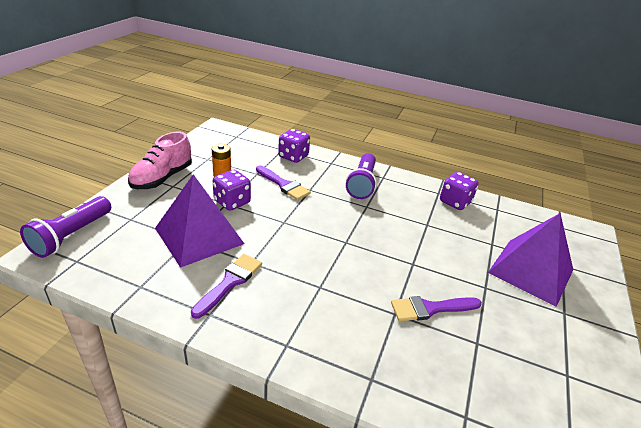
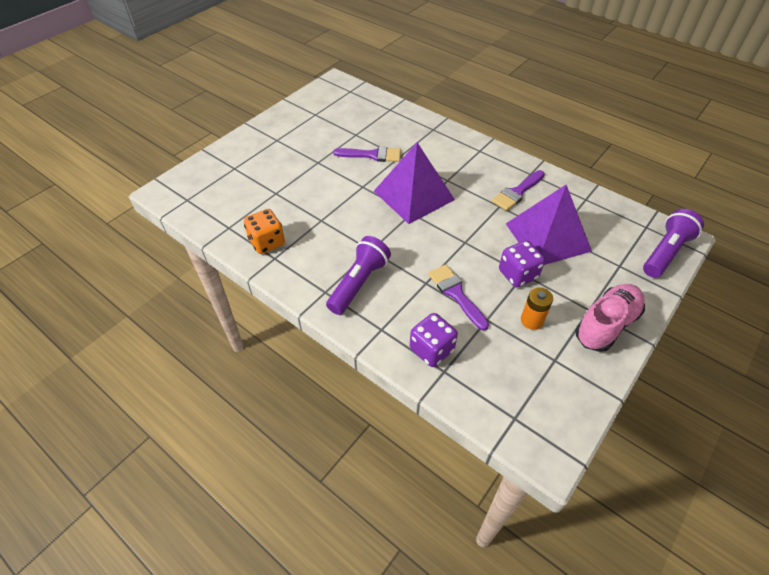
camera: 160 degrees left, 15 degrees up
(455, 202) = (267, 242): purple dice -> orange dice
(531, 271) = (267, 167): purple pyramid -> purple pyramid (413, 195)

